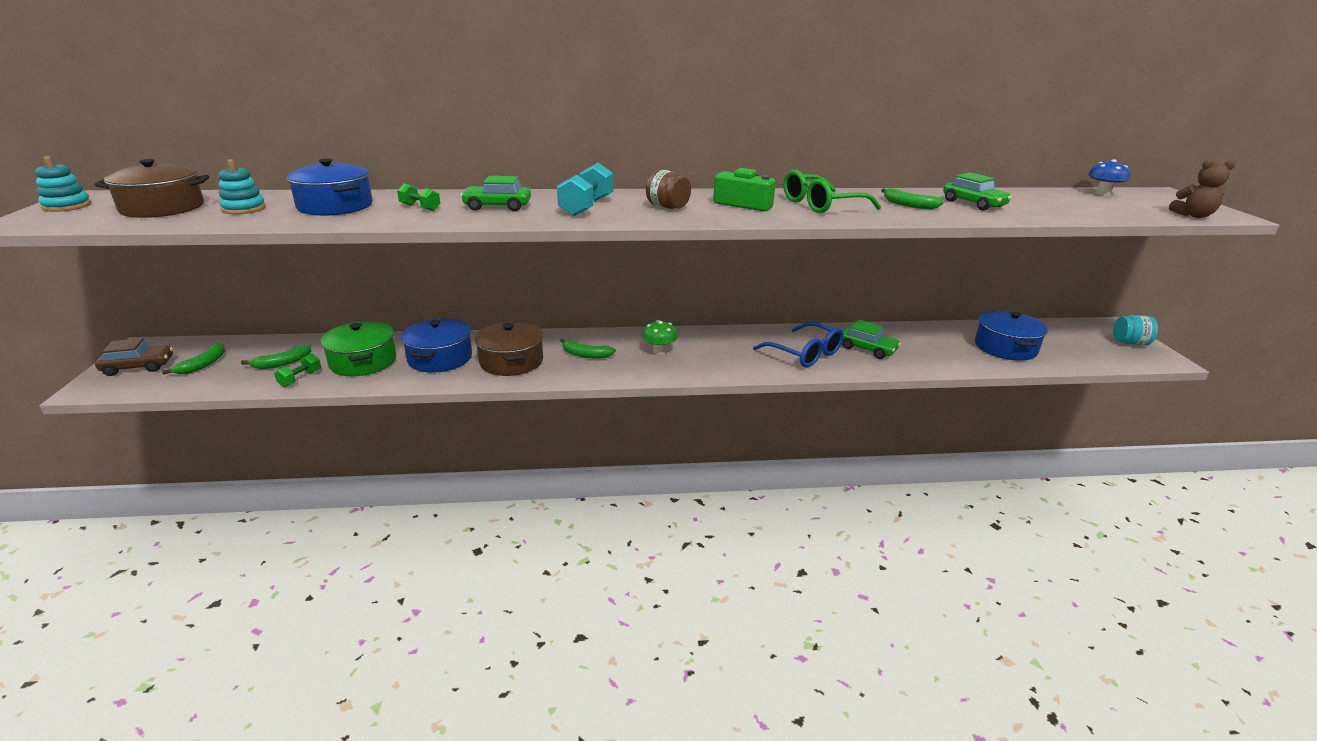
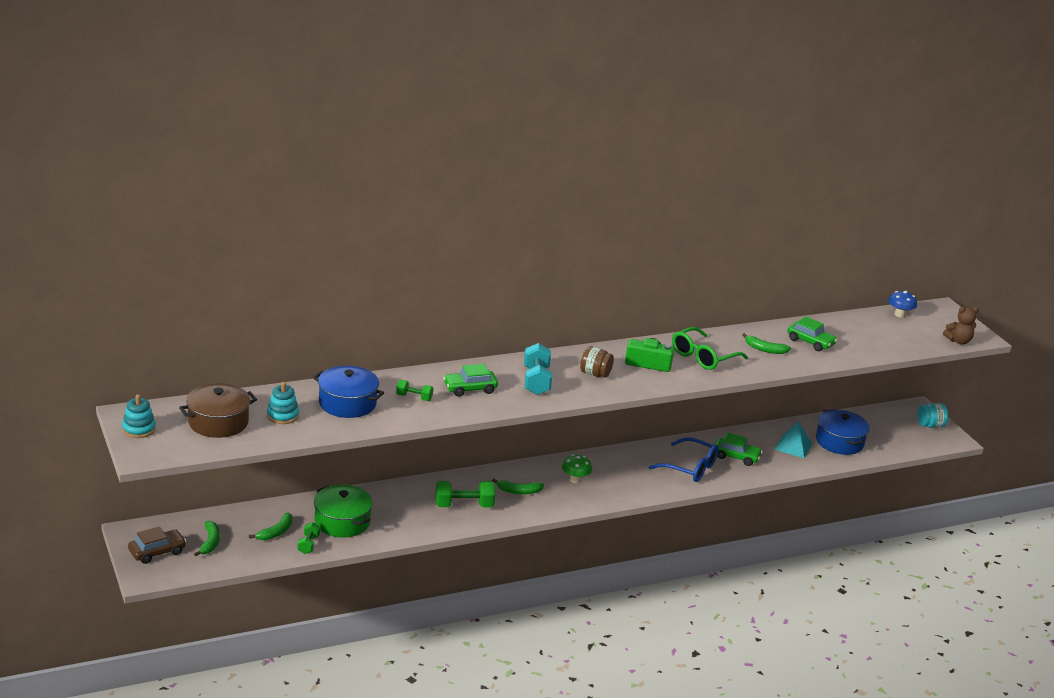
camera: 20 degrees left, 0 degrees up
(440, 358) = (402, 510): blue pot -> none
(511, 361) = (464, 506): brown pot -> green dumbbell
(944, 346) = (793, 446): none -> turquoise pyramid

